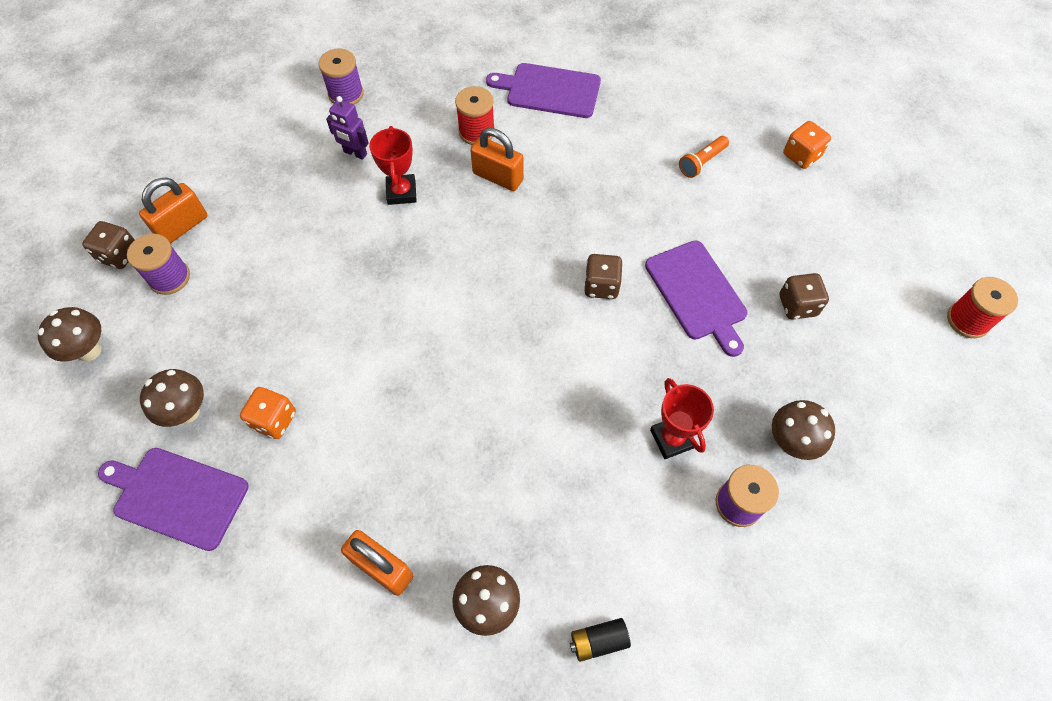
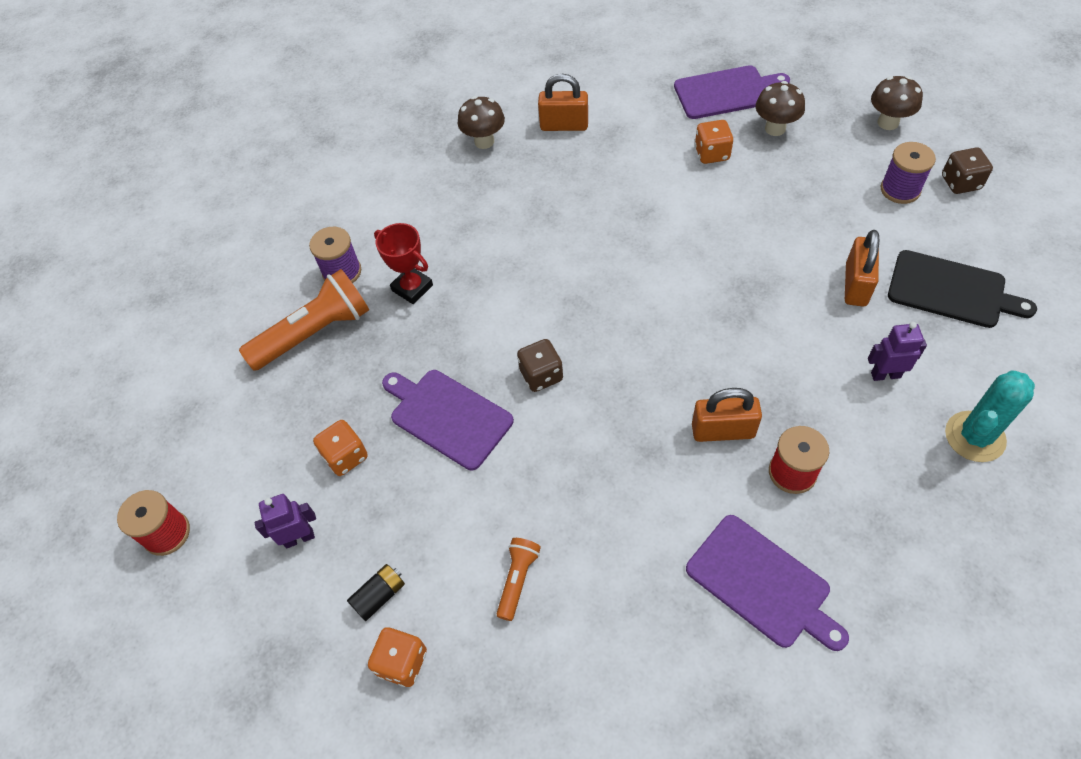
camera: 155 degrees right, 5 degrees down
(182, 226) = (944, 227): orange padlock -> orange padlock (855, 285)
(242, 180) = (951, 290): none -> black cutting board
(346, 94) = (974, 437): purple spool -> turquoise cactus
(401, 192) = (798, 361): red trophy -> none
(549, 90) = (762, 583): purple cutting board -> purple cutting board turned 60 degrees clockwise
(598, 641) = (404, 159): black battery -> black battery (379, 596)
(791, 442) = (314, 333): brown mushroom -> orange flashlight
(797, 305) = (345, 456): brown dice -> orange dice
(854, 263) = (299, 538): none -> purple robot

